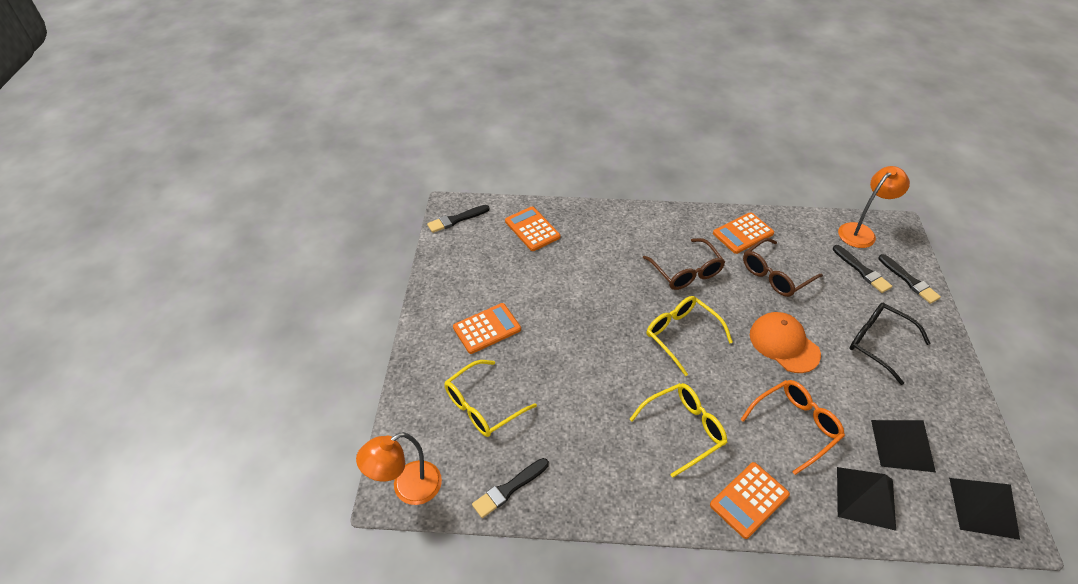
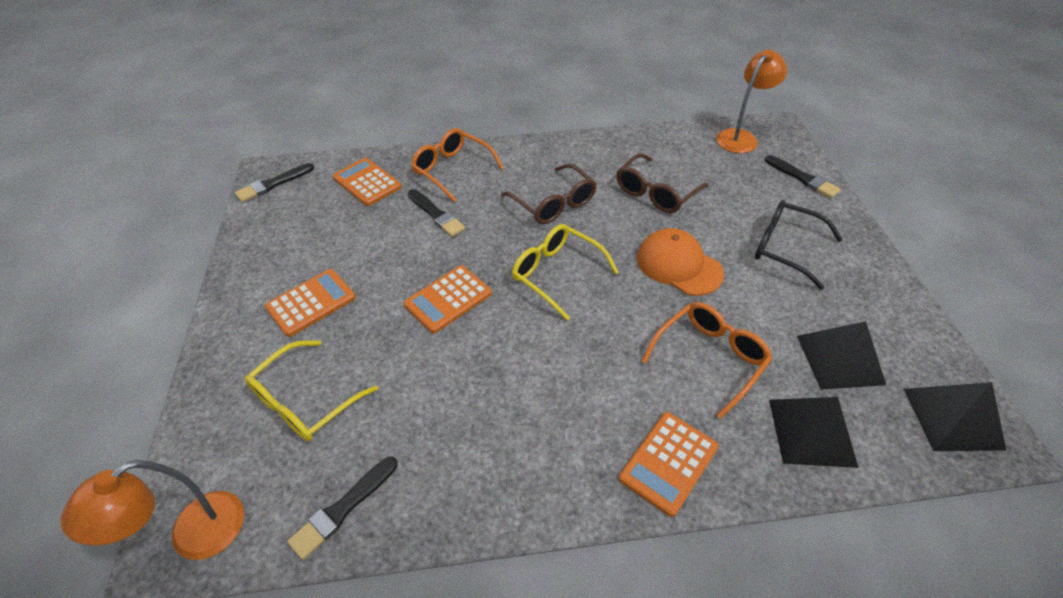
camera: 10 degrees left, 0 degrees up
(603, 227) = (452, 170): none -> orange glasses
(684, 429) = (573, 386): yellow glasses -> none
(743, 233) = (613, 155): orange calculator -> orange calculator (448, 299)
(862, 270) = (750, 175): black brush -> black brush (436, 214)

